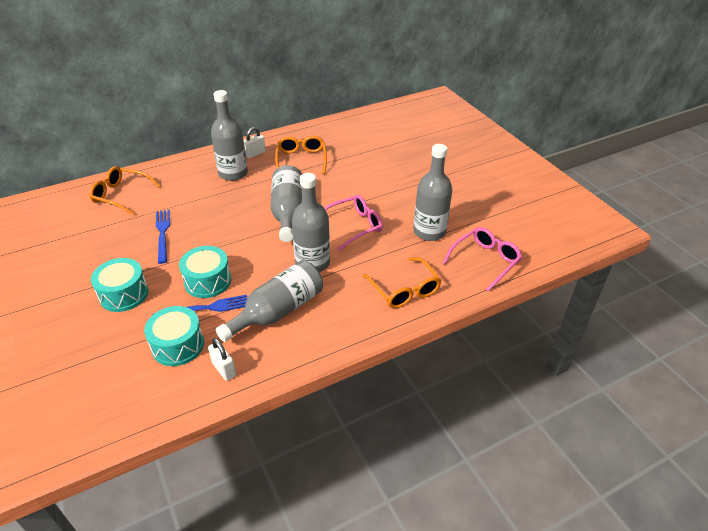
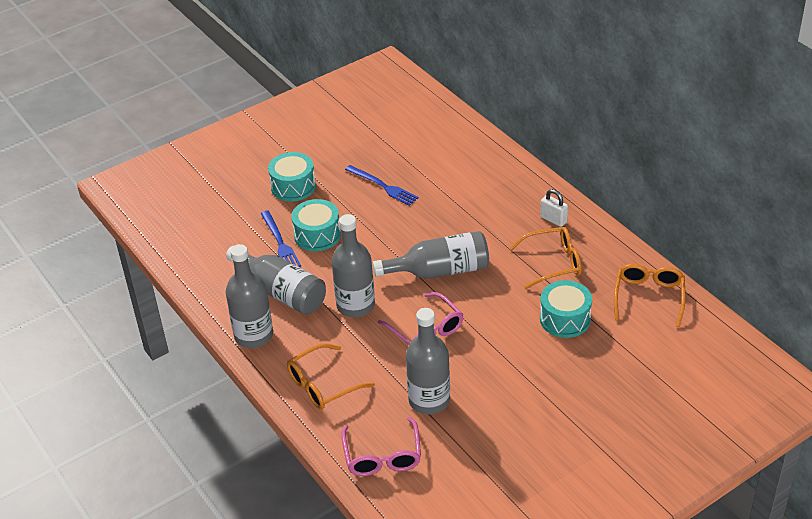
camera: 85 degrees right, 0 degrees up
(121, 195) = (441, 139): orange glasses -> orange glasses (649, 297)
(163, 234) = (383, 186): blue fork -> blue fork turned 60 degrees clockwise
(178, 345) = (234, 237): turquoise drum -> turquoise drum (565, 319)
(224, 369) = (208, 271): white padlock -> none
(233, 173) = (505, 210): grey bottle -> grey bottle (253, 335)
(485, 261) = (382, 456): pink glasses -> pink glasses turned 45 degrees clockwise

